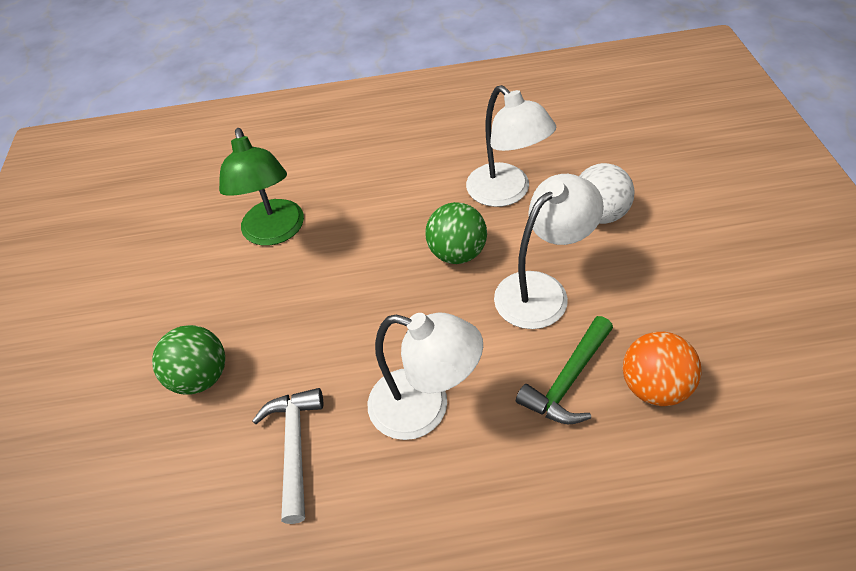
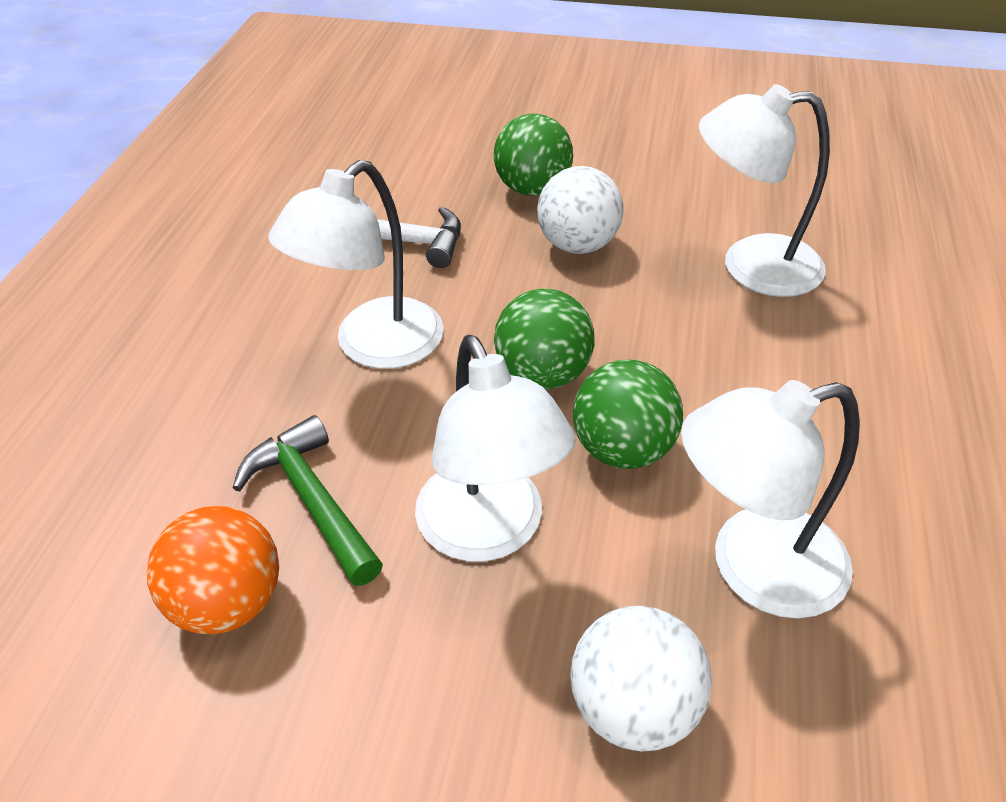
camera: 105 degrees right, 5 degrees down
(272, 325) = (578, 245): none -> white ball
(275, 233) = (751, 266): green lamp -> white lamp
(414, 304) = (543, 374): none -> green ball

